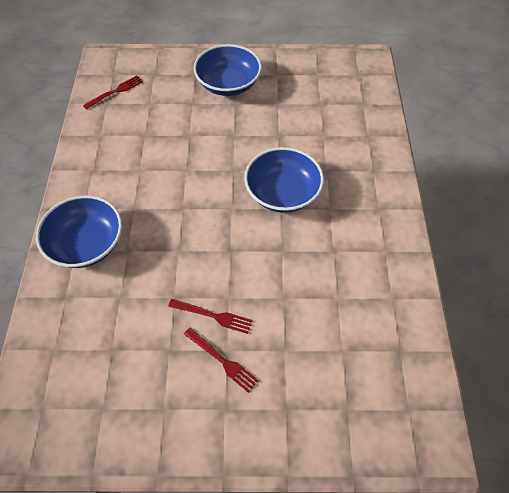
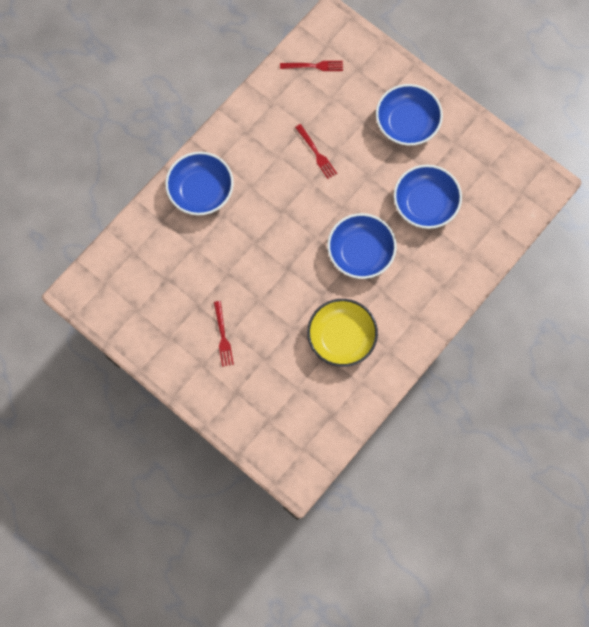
camera: 40 degrees right, 15 degrees up
(214, 316) = (240, 305): red fork -> red fork (317, 153)
(298, 125) = (425, 204): none -> blue bowl
(336, 272) = (341, 338): none -> yellow bowl

